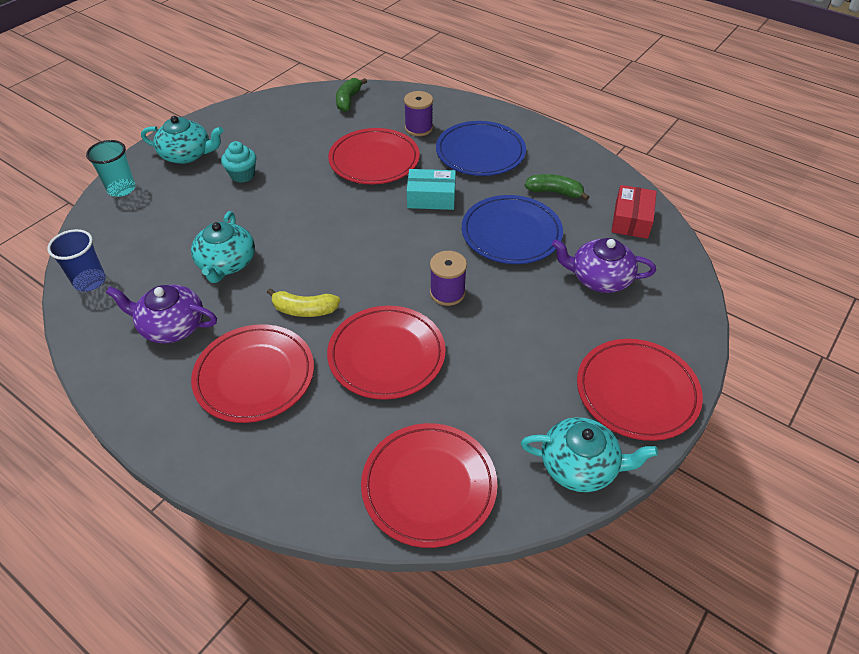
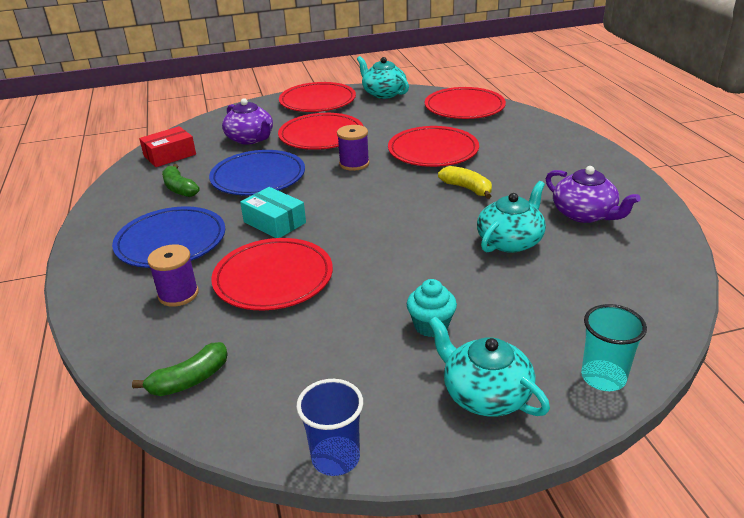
camera: 140 degrees left, 15 degrees down
(90, 281) = (661, 276): blue cup -> blue cup (335, 458)
(254, 376) = (532, 169): red plate -> red plate (321, 135)

